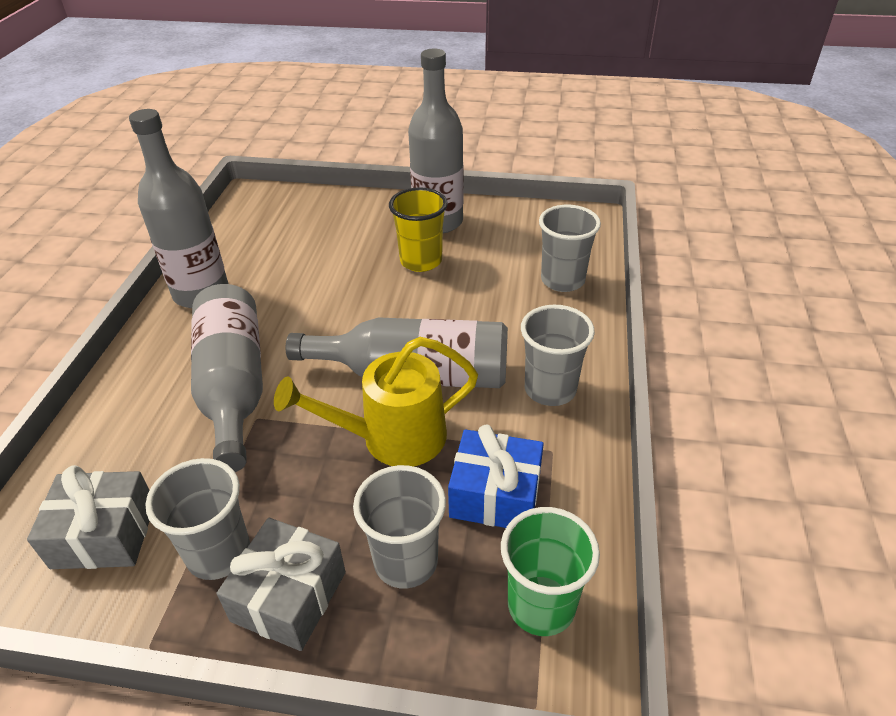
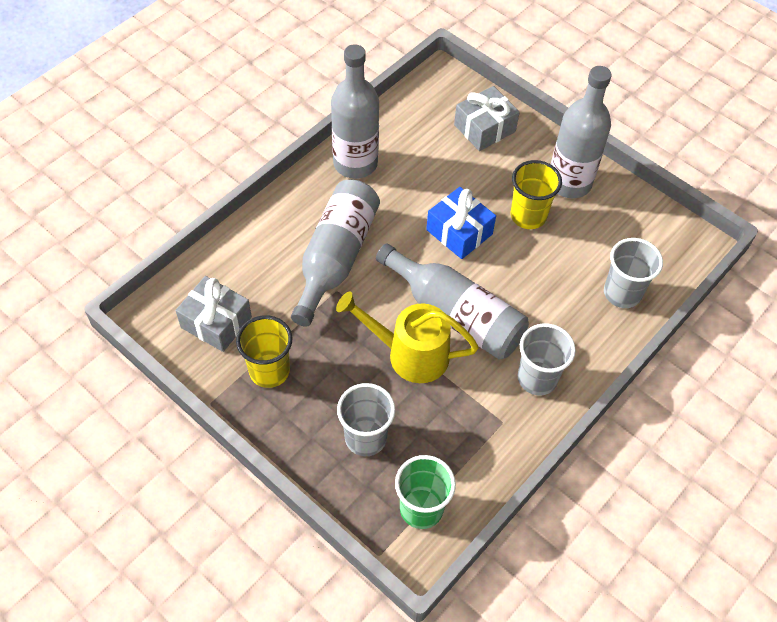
camera: 30 degrees right, 15 degrees up
(219, 553) = (269, 371): grey cup -> yellow cup
(289, 596) = (292, 419): grey gift -> grey gift (484, 128)
(495, 495) = (445, 429): blue gift -> blue gift (459, 232)

